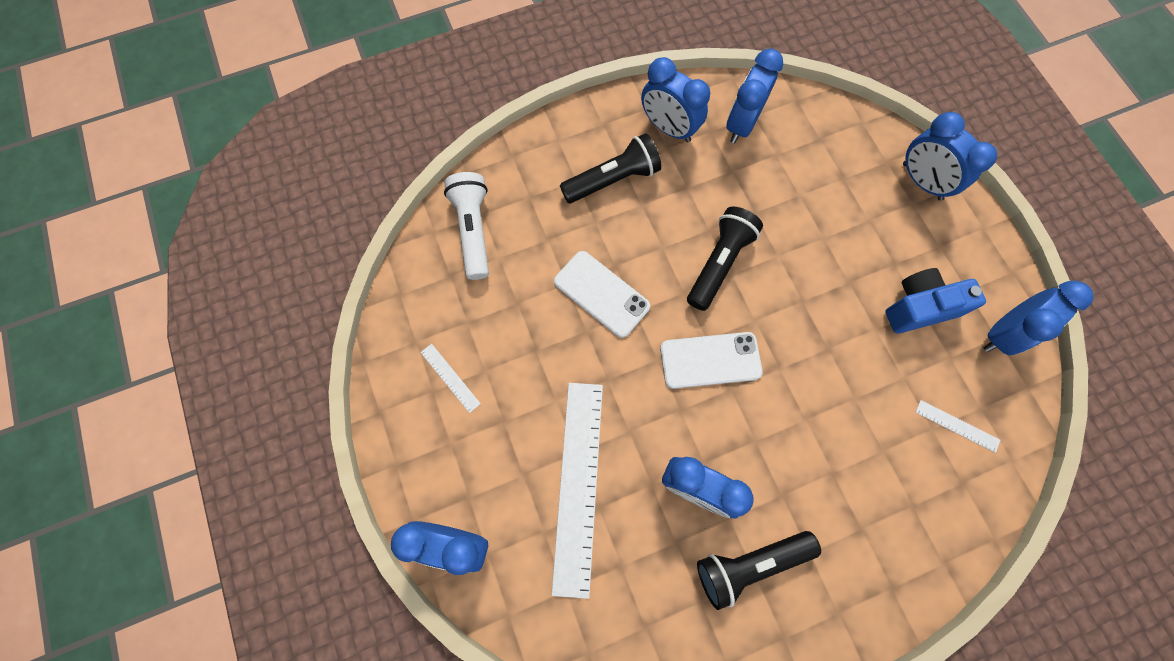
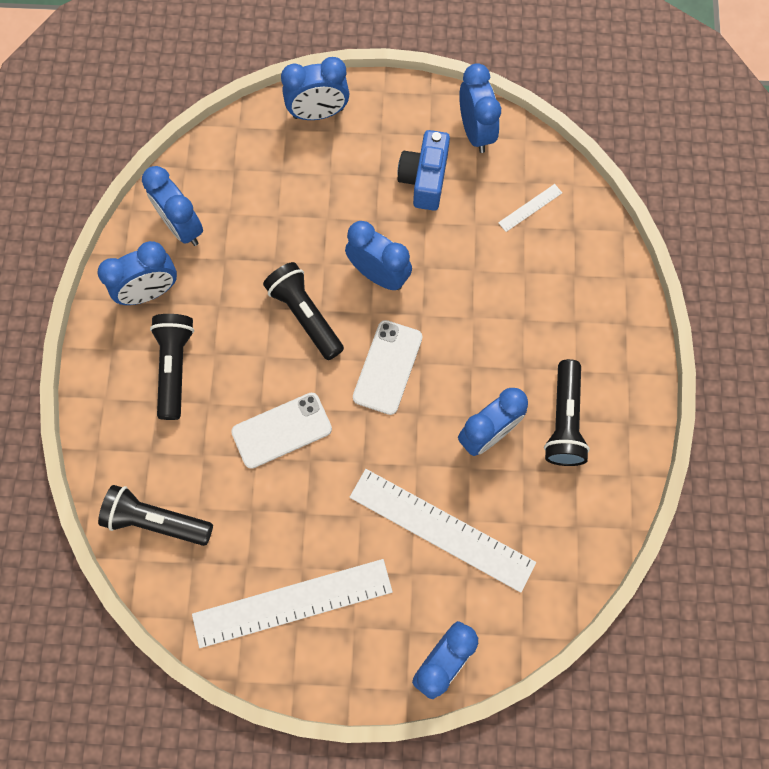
camera: 65 degrees left, 0 degrees up
(450, 378) = (292, 603): white ruler -> white ruler, size x2.41
(473, 230) = (156, 520): white flashlight -> black flashlight
(796, 309) = (378, 275): none -> blue clock

